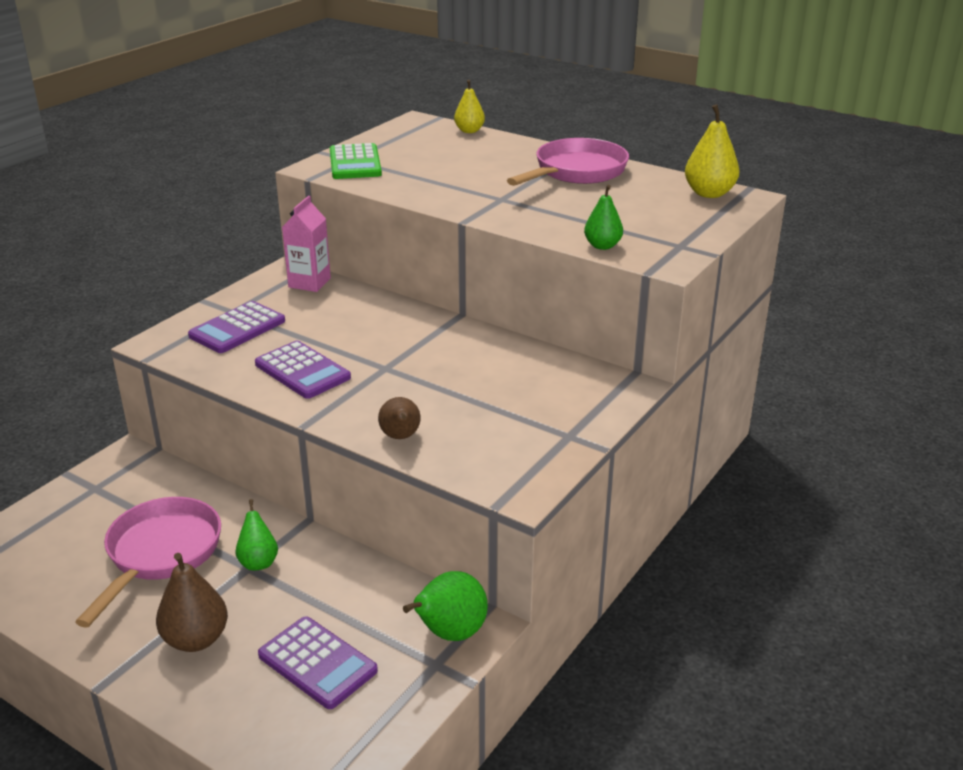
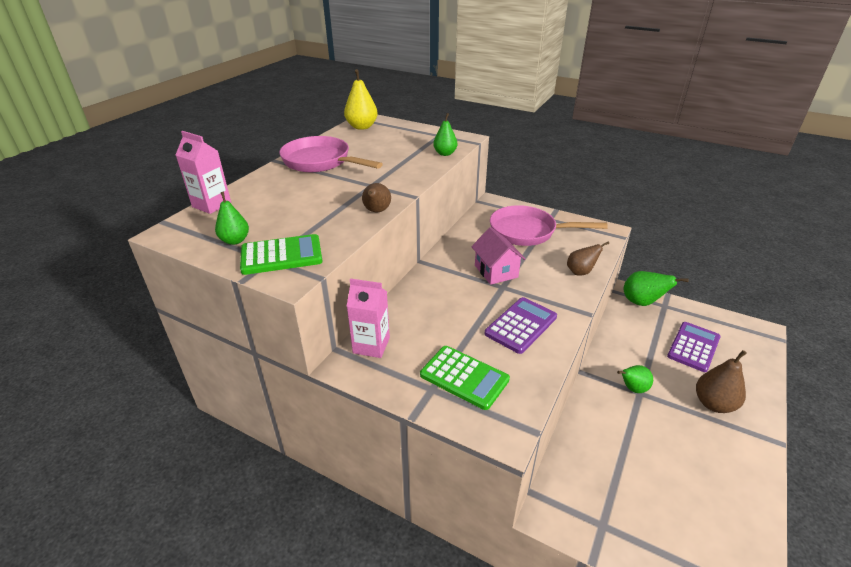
camera: 95 degrees left, 5 degrees up
(160, 554) = (654, 446): pink pan -> pink pan (528, 232)
(237, 328) = (464, 377): purple calculator -> green calculator
(391, 145) = (235, 240): none -> green pear
(422, 366) = (496, 271): none -> pink house
(431, 201) = (376, 211): none -> brown pear
(469, 131) = (211, 205): yellow pear -> pink carton

